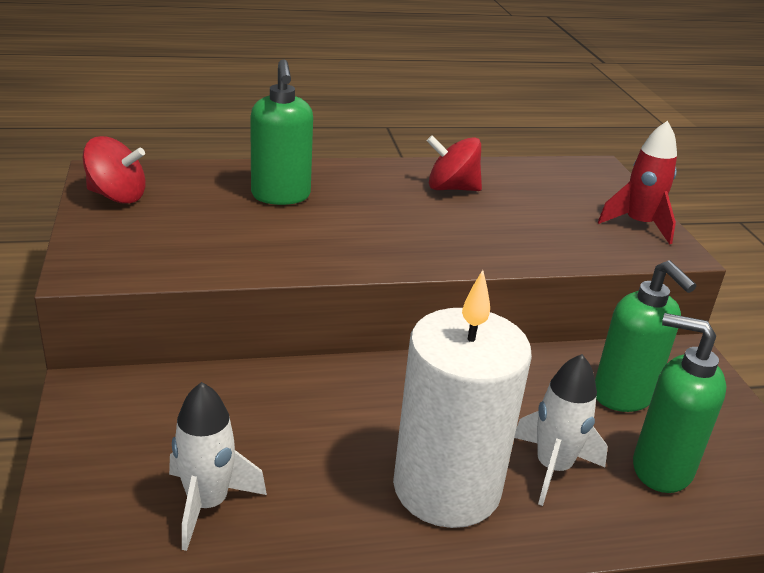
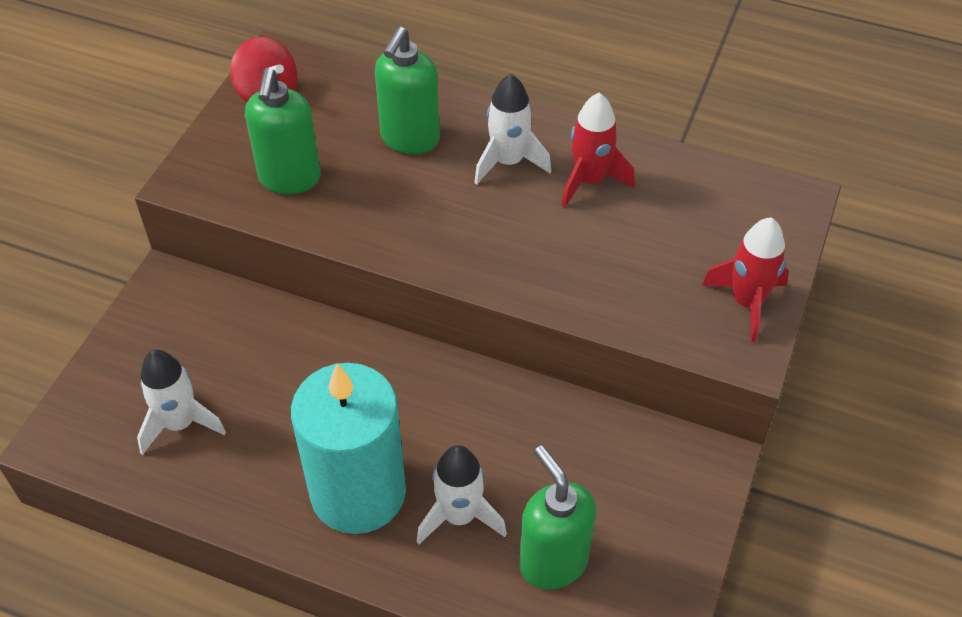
camera: 35 degrees right, 20 degrees up
(378, 192) = (508, 162): none -> white rocket
(446, 487) = (358, 492): white candle -> turquoise candle
(451, 188) = (590, 180): red spinning top -> red rocket
(623, 396) = (595, 477): green soap dispenser -> green soap dispenser (289, 179)

